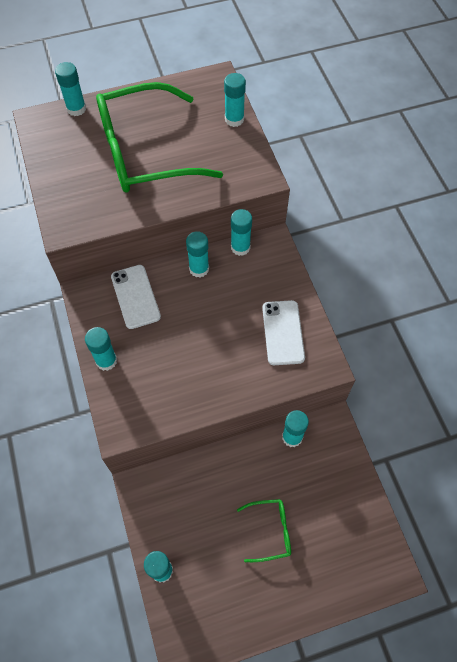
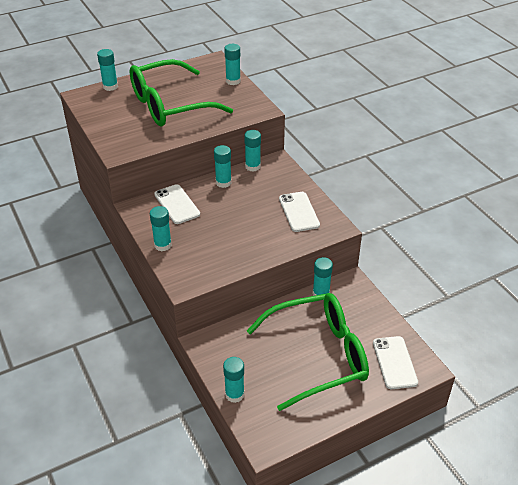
camera: 10 degrees left, 20 degrees down
(270, 531) = (318, 355): green glasses -> green glasses, size x2.35
(359, 558) = (394, 362): none -> white phone

